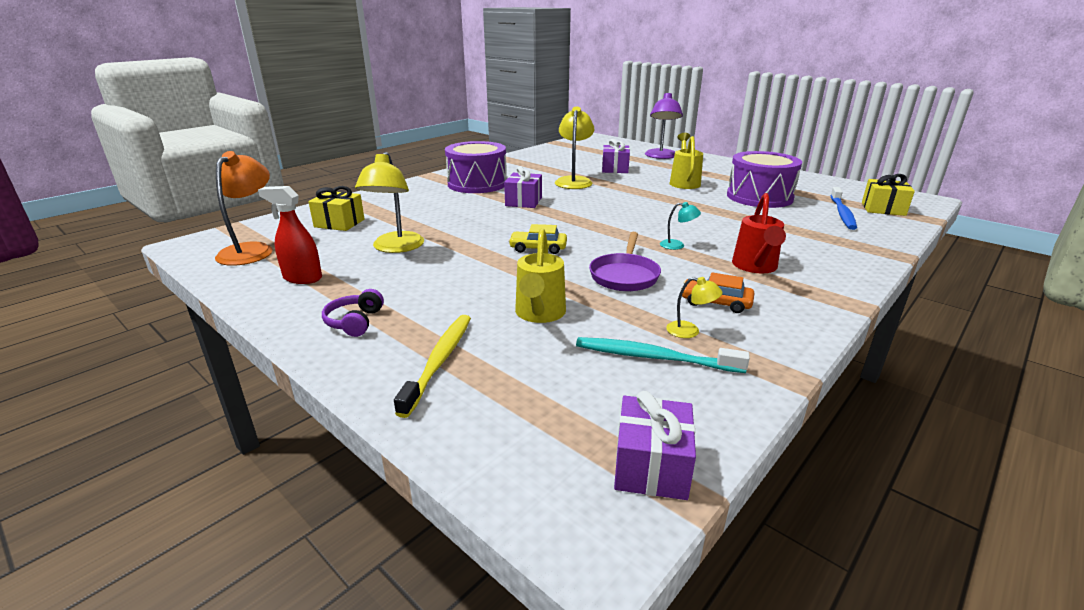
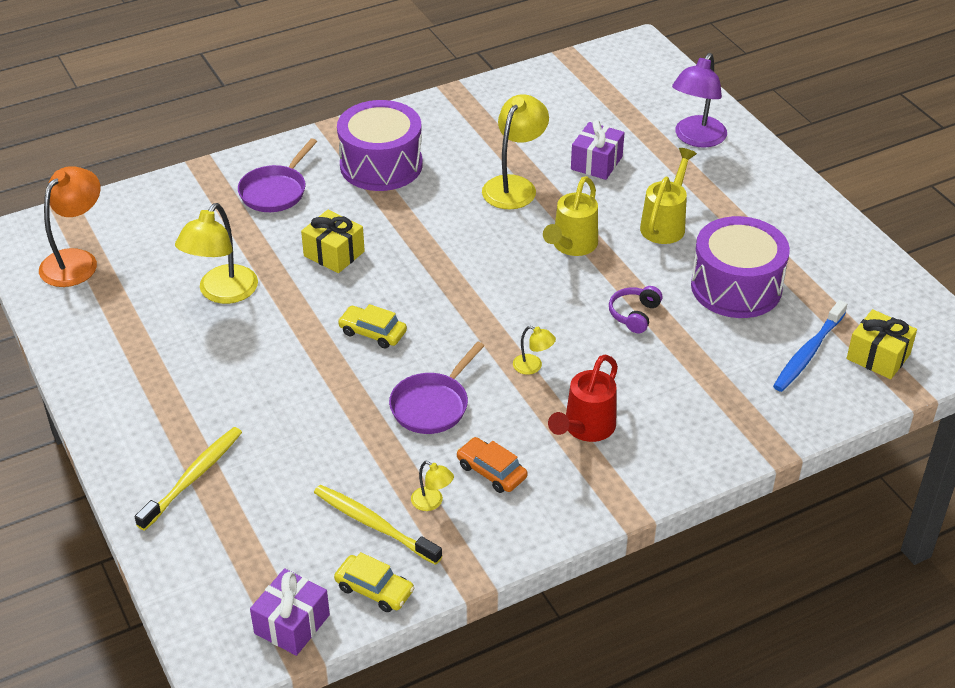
camera: 20 degrees right, 15 degrees up
(302, 278) = (114, 325): red spray bottle -> none
(339, 223) = (179, 226): yellow gift -> yellow gift (334, 253)
(355, 322) = (142, 407): purple headphones -> purple headphones (634, 315)
(408, 201) = (275, 191): none -> purple pan
(523, 201) = (415, 226): purple gift -> none
(539, 314) = (309, 441): yellow watering can -> yellow watering can (572, 246)
(654, 357) = (374, 524): turquoise toothbrush -> yellow toothbrush
(677, 245) = (533, 367): turquoise lamp -> yellow lamp
(708, 409) = (374, 589): none -> yellow car

